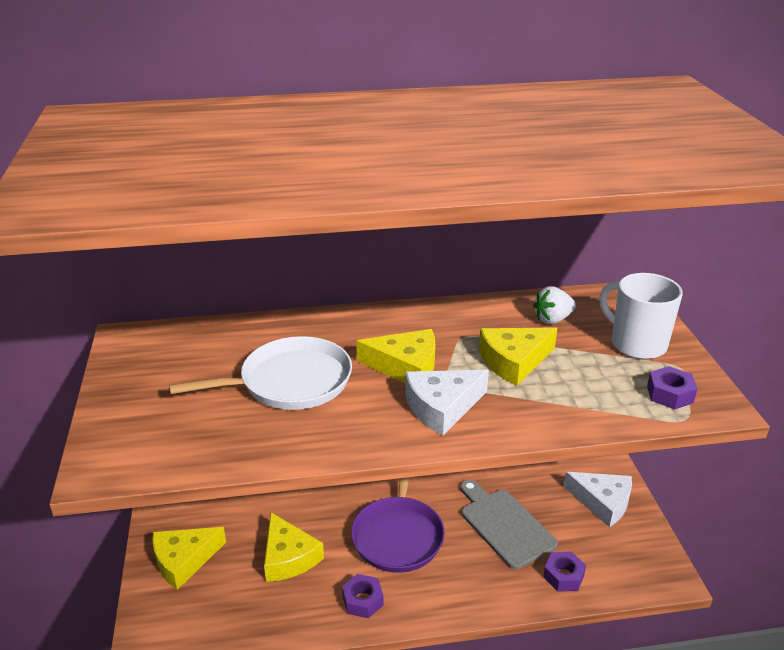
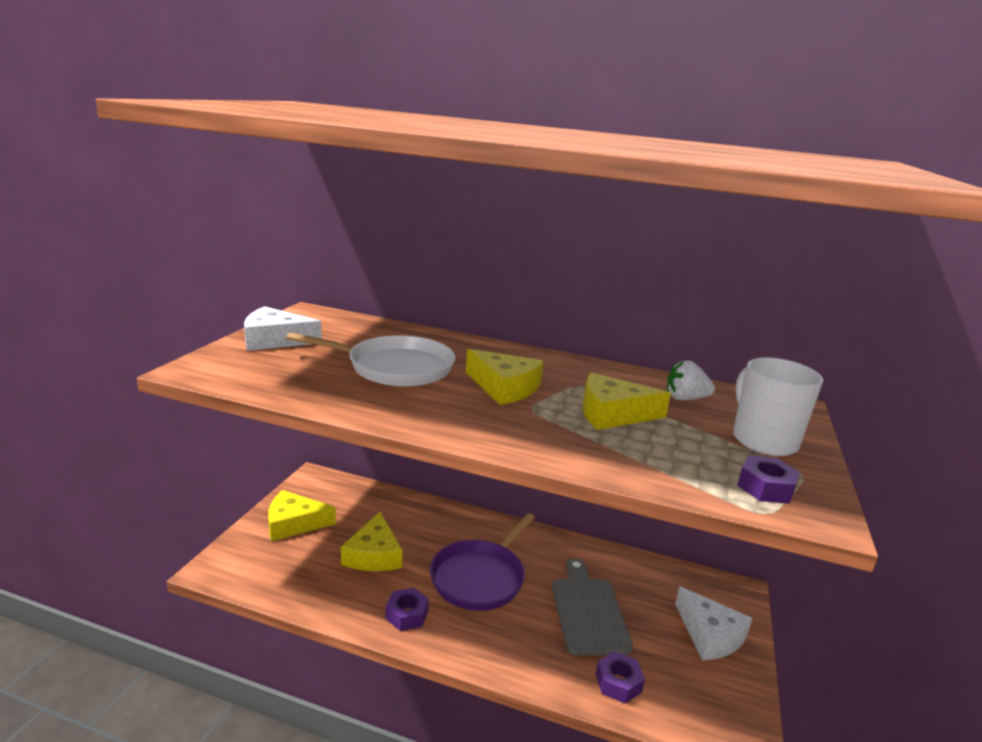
camera: 25 degrees right, 10 degrees down
(442, 407) = (506, 421): white cheese -> white cheese (275, 340)

